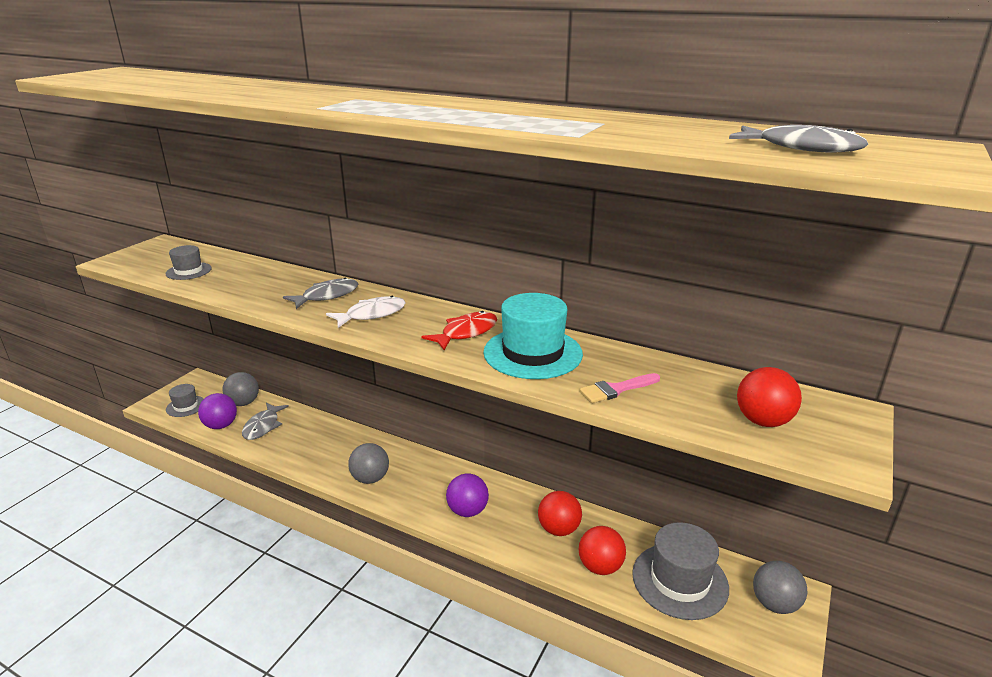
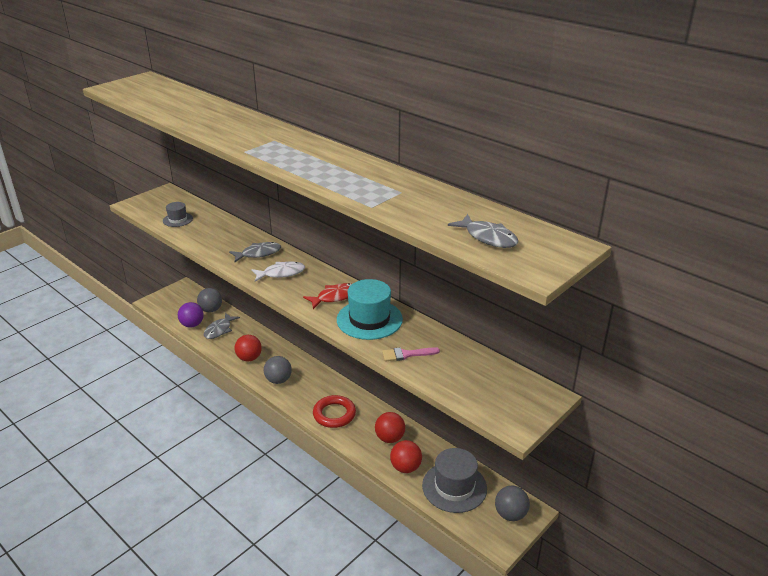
camera: 15 degrees right, 5 degrees up
(186, 406) = (172, 306): grey hat -> none
(467, 511) = (334, 414): purple ball -> red ring
(763, 421) = (484, 392): red ball -> red ball (249, 358)

